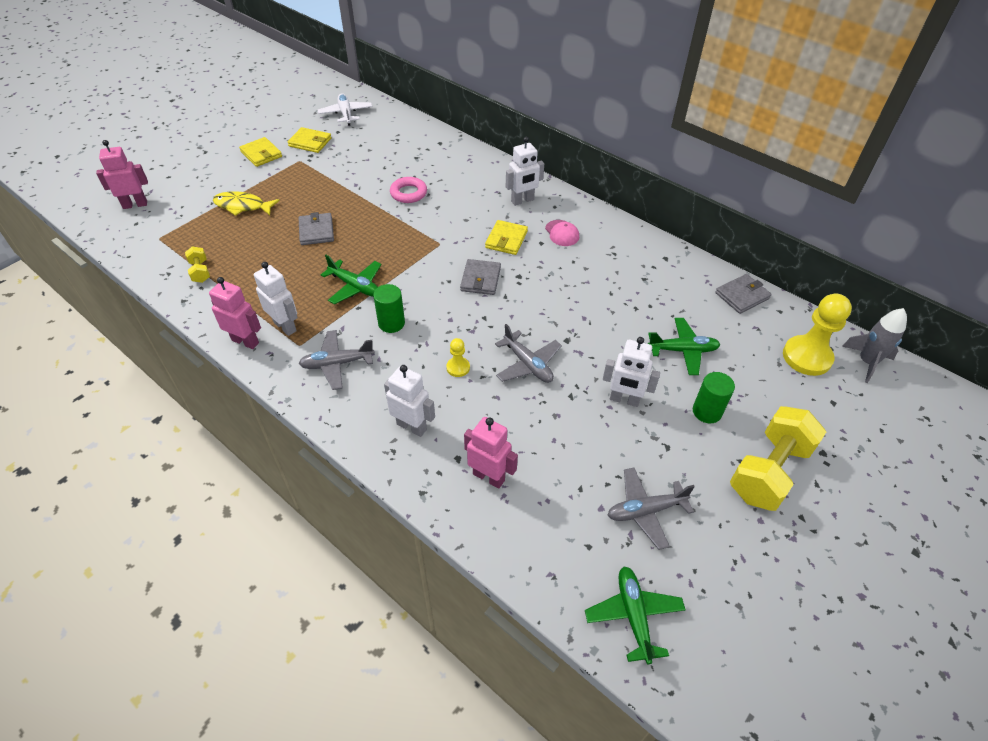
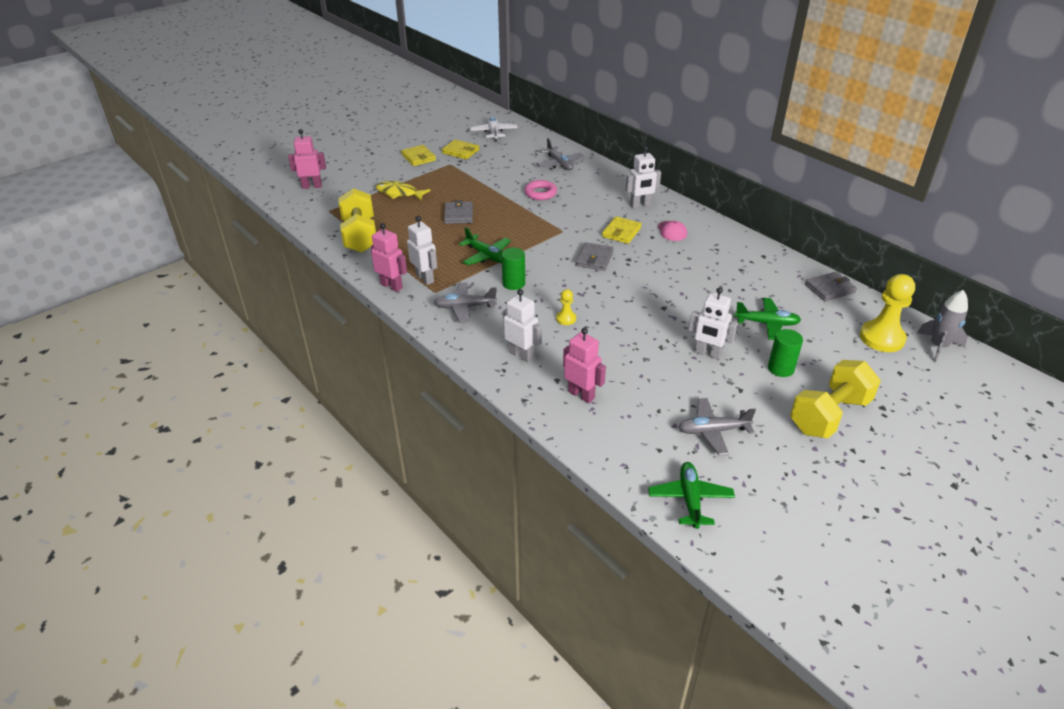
camera: 10 degrees right, 10 degrees down
(200, 271) = (360, 236): yellow dumbbell -> yellow dumbbell, size x2.21
(528, 364) = (626, 321): grey plane -> grey plane (559, 164)

